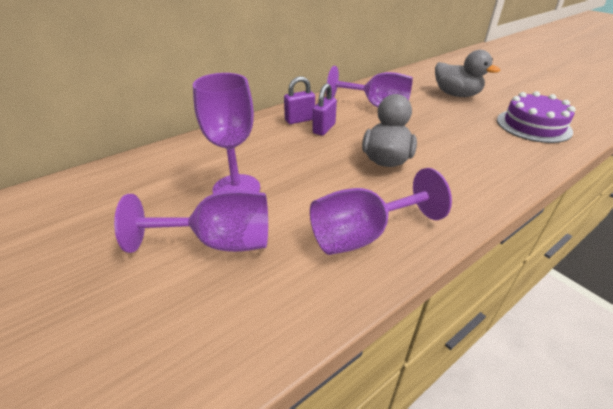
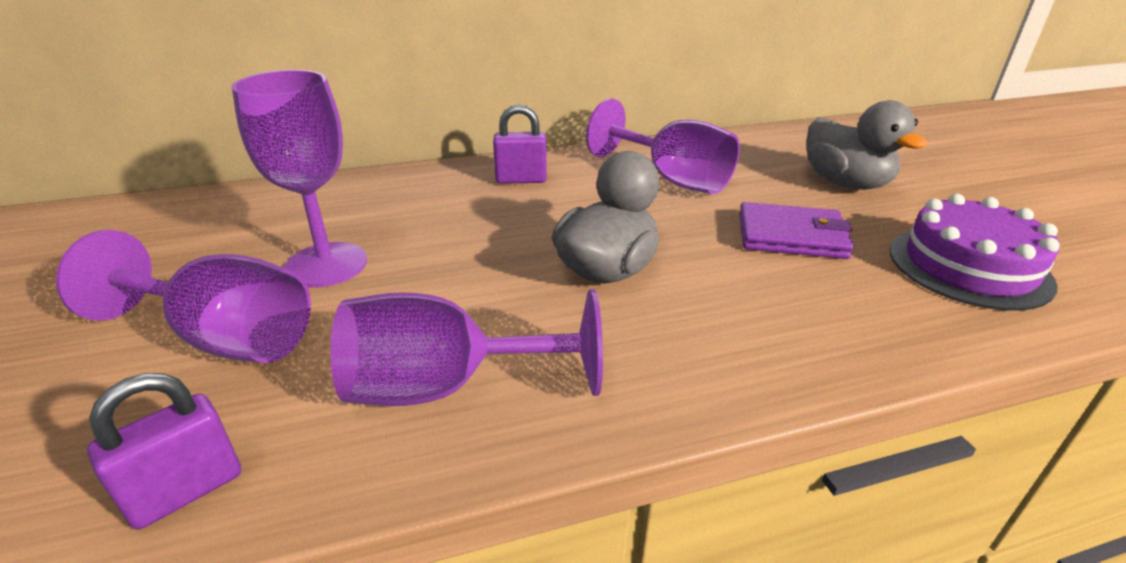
camera: 20 degrees right, 5 degrees down
(324, 129) = (547, 200): purple padlock -> purple padlock (186, 491)
(454, 125) = (791, 236): none -> purple wallet

